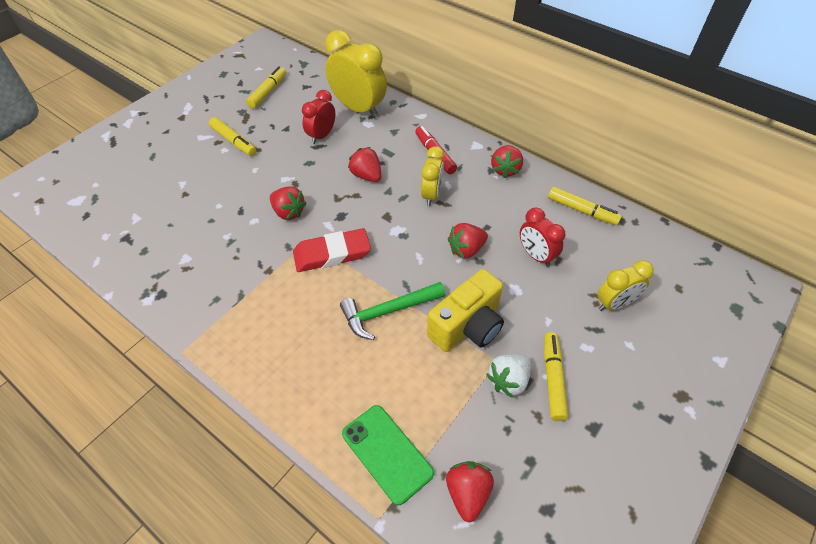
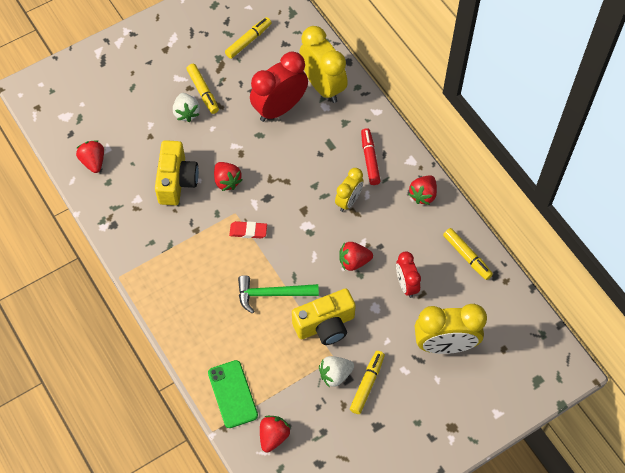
camera: 20 degrees right, 10 degrees up
(221, 163) = (186, 113): none -> white strawberry
(229, 227) = (177, 181): none -> yellow camera
(321, 136) = (279, 108): red clock -> red clock, size x1.72
(332, 254) = (248, 231): red eraser -> red eraser, size x0.60
(366, 176) = (302, 164): red strawberry -> red strawberry (93, 161)
(614, 304) = (445, 345): yellow clock -> yellow clock, size x1.72

